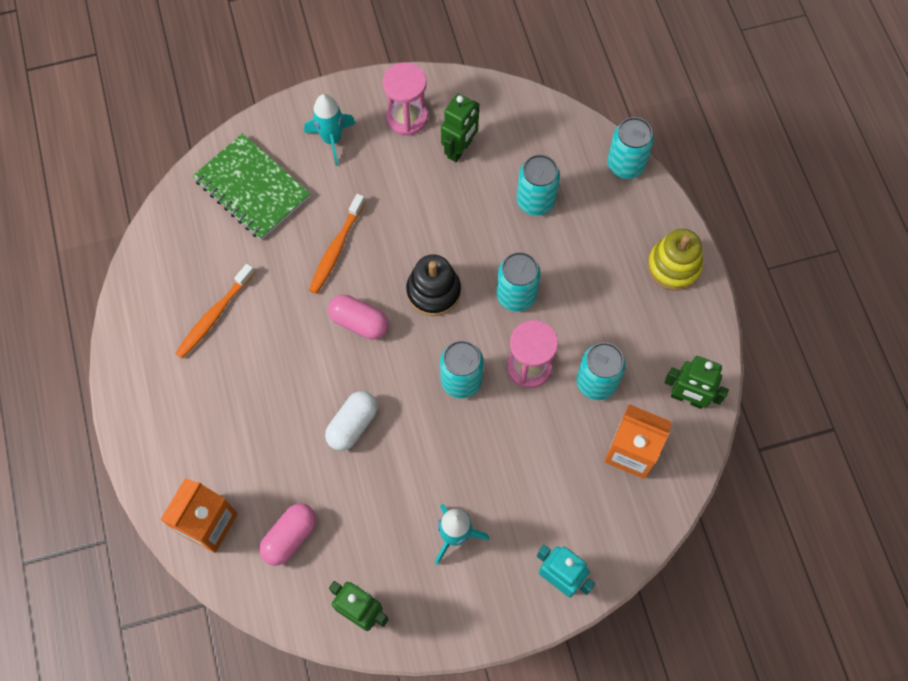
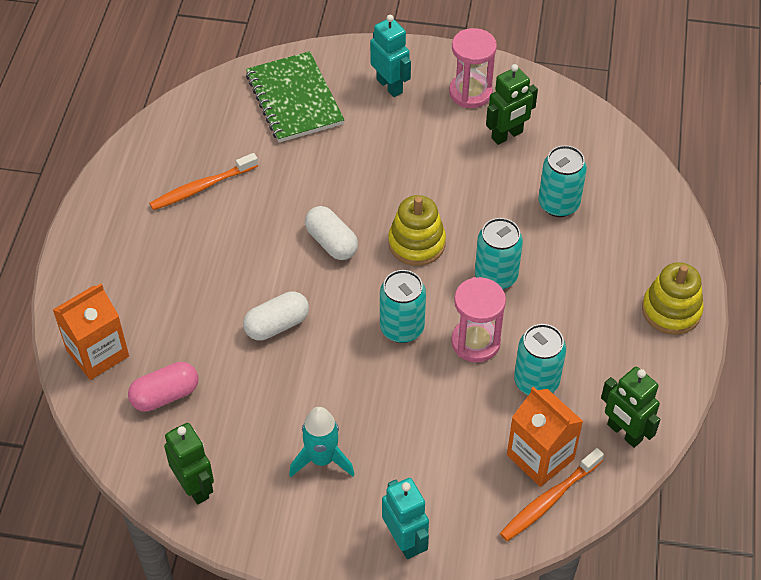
camera: 25 degrees right, 15 degrees down
(332, 139) = (390, 86): turquoise rocket -> turquoise robot
(336, 248) = (344, 175): orange toothbrush -> orange toothbrush (549, 500)
(359, 322) = (331, 242): pink capsule -> white capsule
(433, 291) = (416, 243): black stacking toy -> yellow stacking toy
(625, 165) = (667, 205): turquoise can -> none

